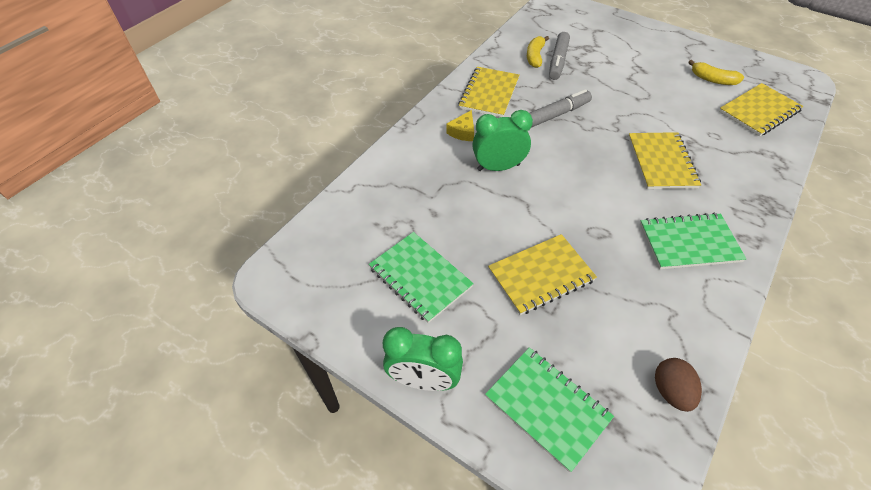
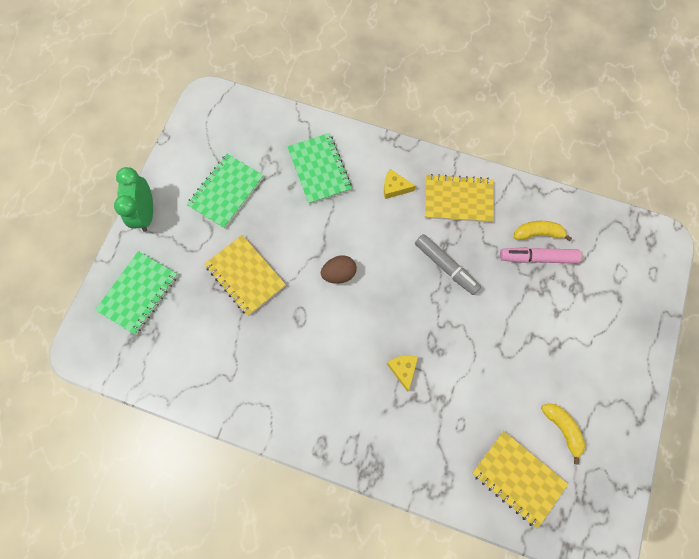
camera: 75 degrees right, 20 degrees up
(498, 167) = (356, 225): green clock -> none
(558, 61) = (537, 258): grey marker -> pink marker
(661, 162) = (403, 370): yellow notebook -> yellow cheese
(671, 391) = (162, 375): brown egg -> brown egg (339, 274)
(689, 243) = (305, 392): green notebook -> green notebook (319, 169)
(712, 79) = (562, 429): yellow banana -> yellow banana turned 135 degrees clockwise

